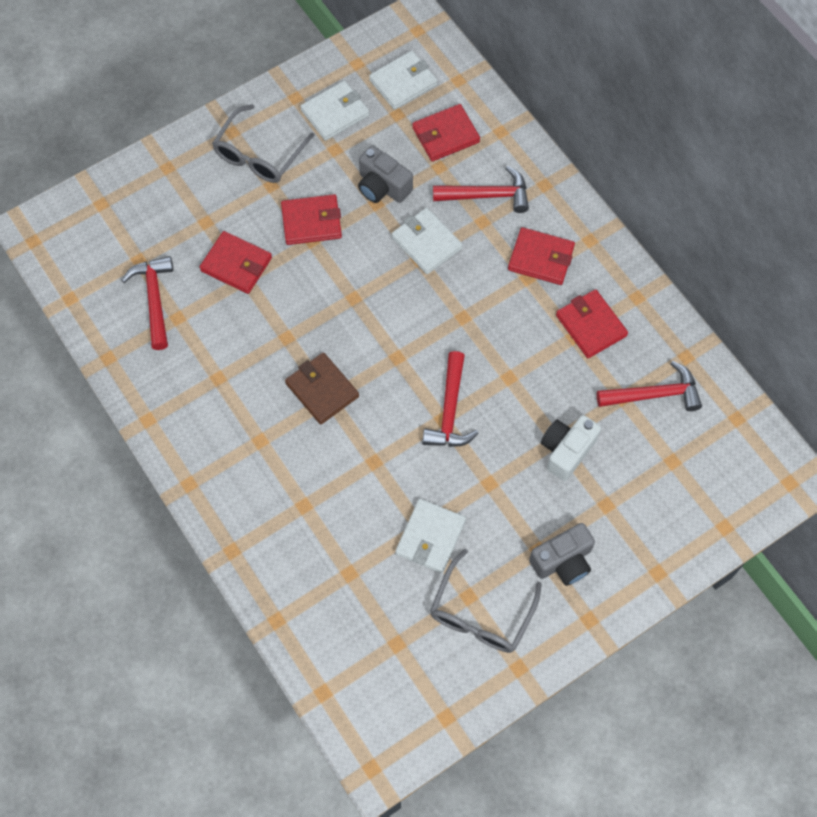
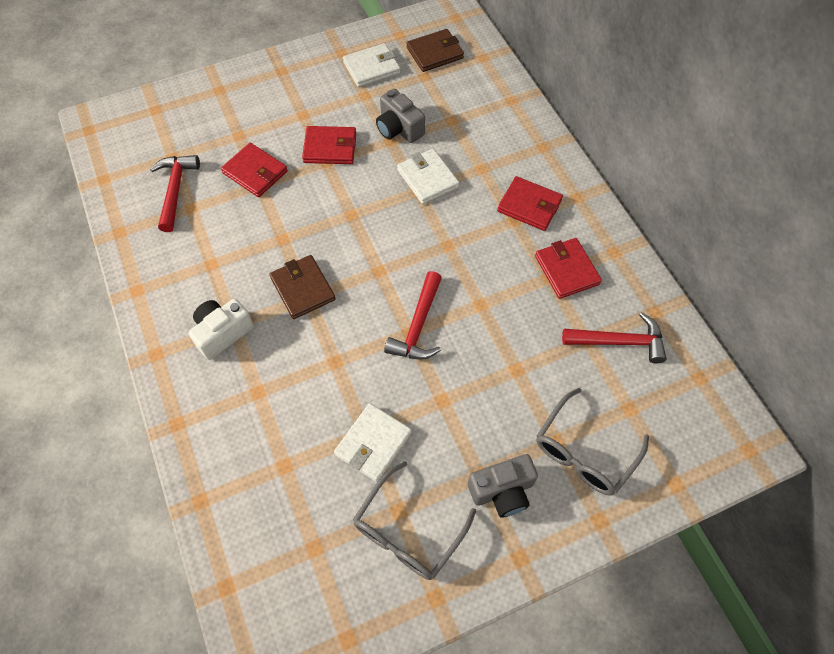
camera: 10 degrees right, 5 degrees down
(259, 154) = (299, 90): grey glasses -> grey glasses (584, 451)
(403, 82) = (435, 53): white wallet -> brown wallet
(445, 135) = (463, 96): red wallet -> none
(487, 195) = (490, 148): red hammer -> none
(566, 451) = (524, 381): white camera -> white camera (222, 333)

